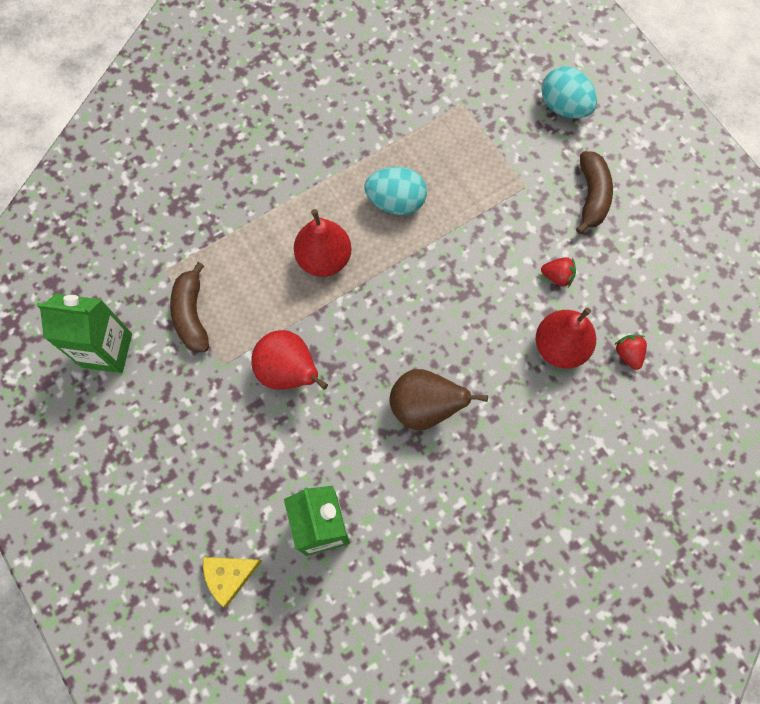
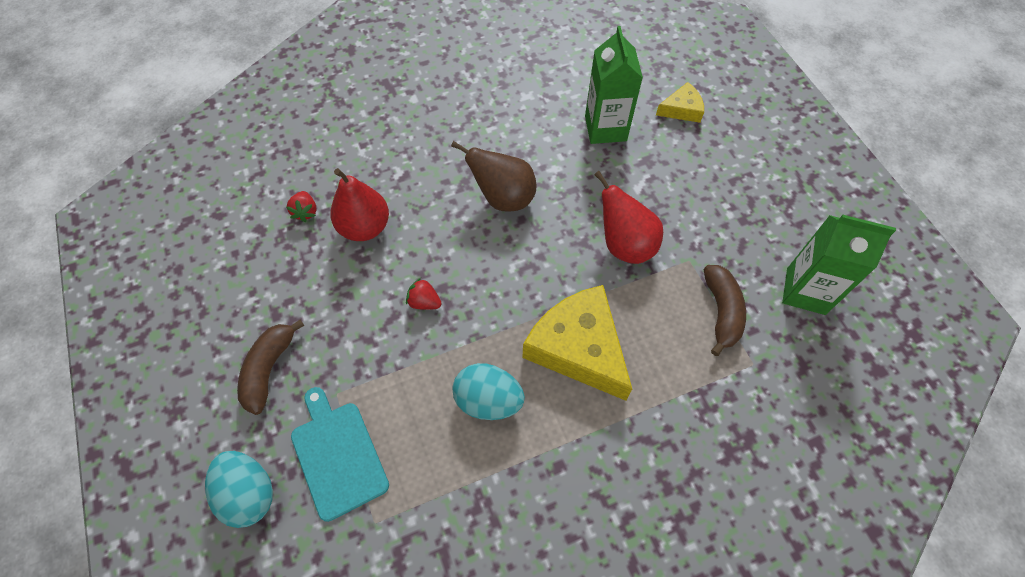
camera: 170 degrees left, 10 degrees down
(324, 258) = (578, 348): red pear -> yellow cheese
(507, 141) = (337, 455): none -> turquoise cutting board
(557, 276) = (341, 290): red strawberry -> red strawberry (424, 302)

